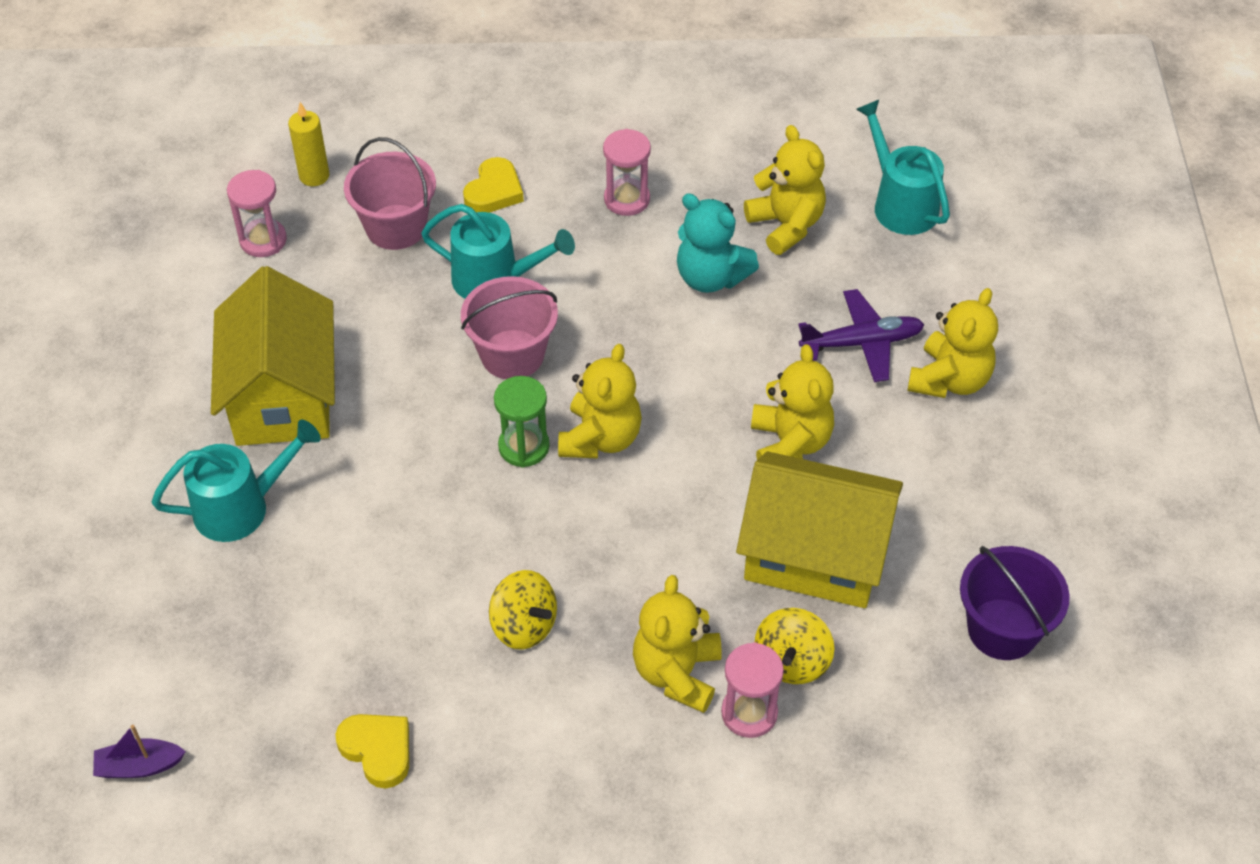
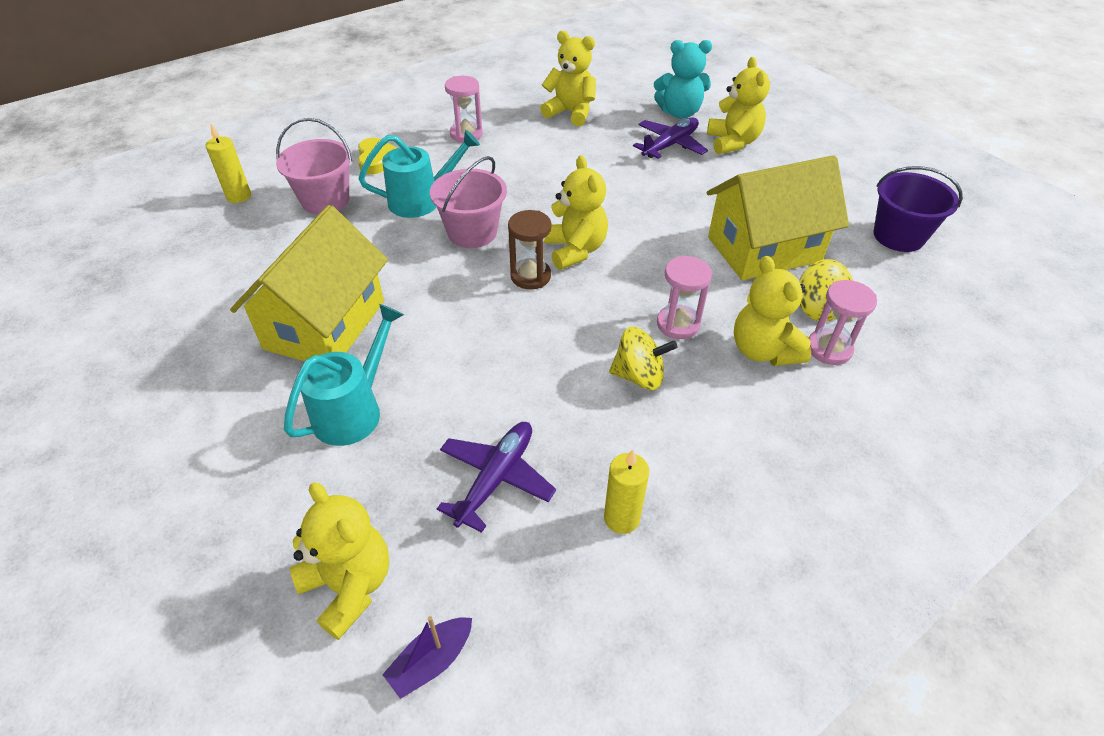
camera: 35 degrees left, 5 degrees down
(263, 240) = (229, 244): pink hourglass -> pink hourglass (678, 324)
(283, 396) = (325, 325): yellow house -> yellow house turned 60 degrees clockwise
(306, 648) = (496, 478): none -> purple plane
(378, 750) = (621, 518): yellow heart -> yellow candle
(524, 446) = (530, 276): green hourglass -> brown hourglass
(711, 277) = (554, 149): turquoise teddy bear -> turquoise teddy bear (679, 112)
(790, 443) = (686, 204): yellow teddy bear -> yellow teddy bear (349, 586)
(900, 203) = (619, 84): turquoise watering can -> none

